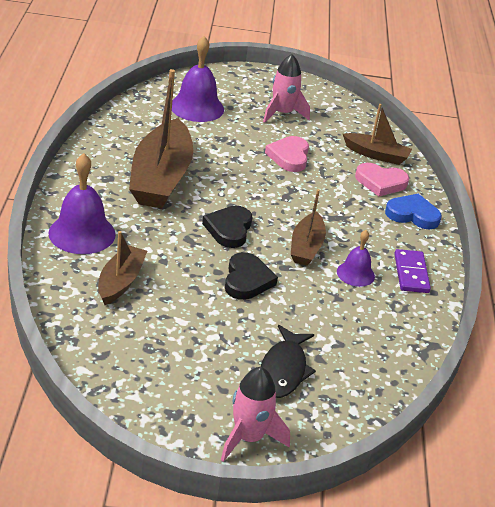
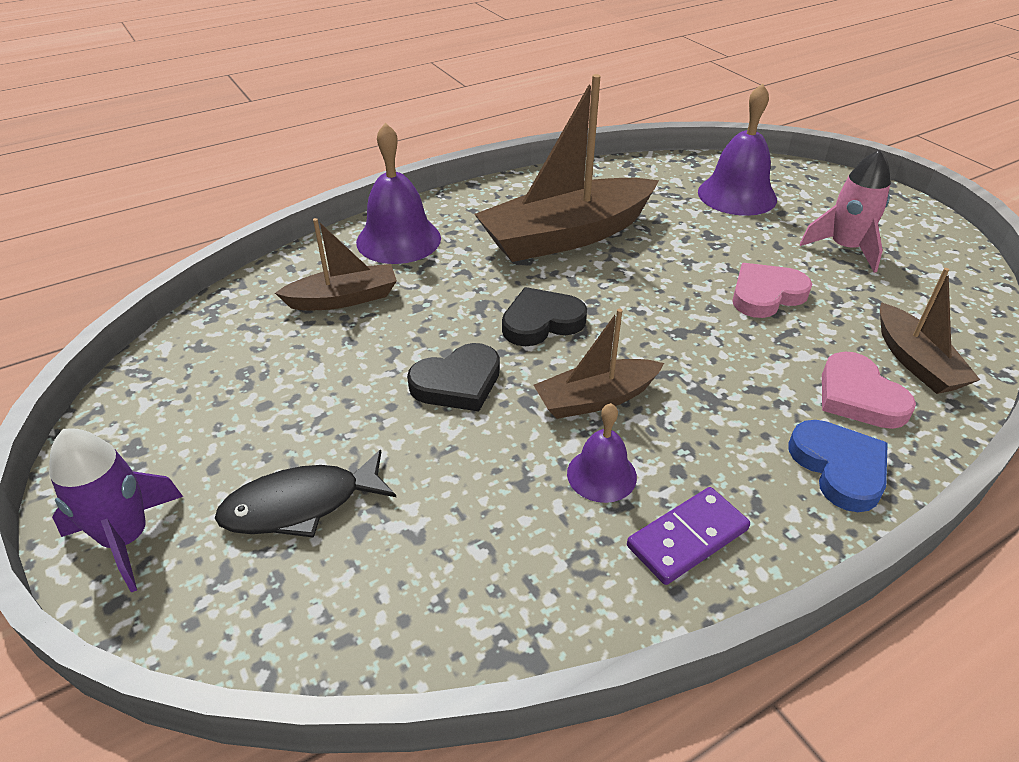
camera: 60 degrees right, 5 degrees up
(248, 438) = (126, 538): pink rocket -> purple rocket

